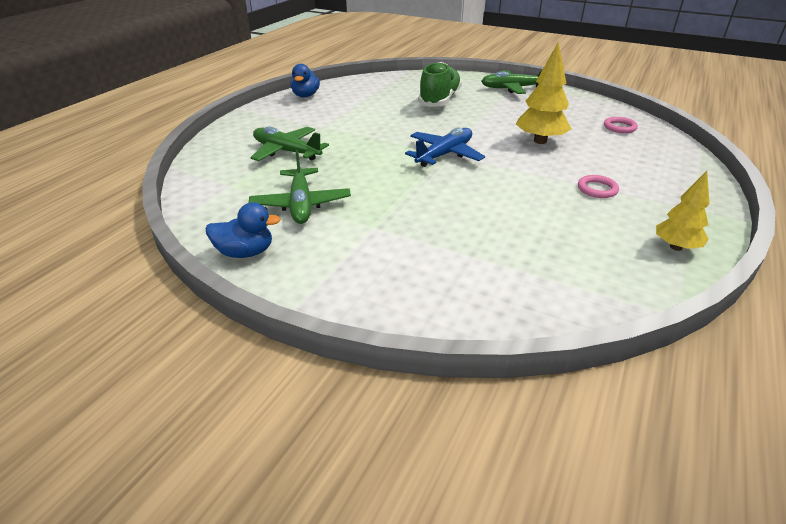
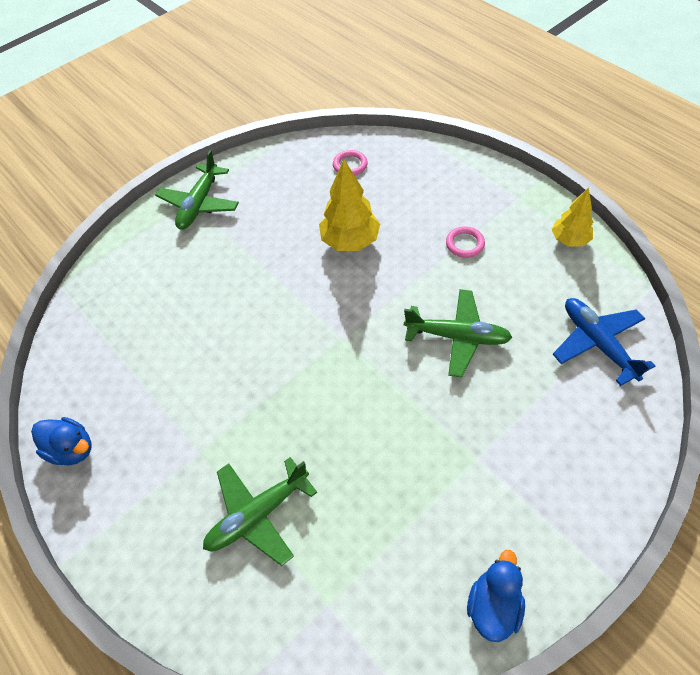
camera: 65 degrees left, 20 degrees up
(301, 204) = (406, 523): green plane -> green plane (457, 337)
(439, 100) = (190, 290): green shoe -> none
(444, 154) = (344, 339): blue plane -> blue plane (597, 343)

